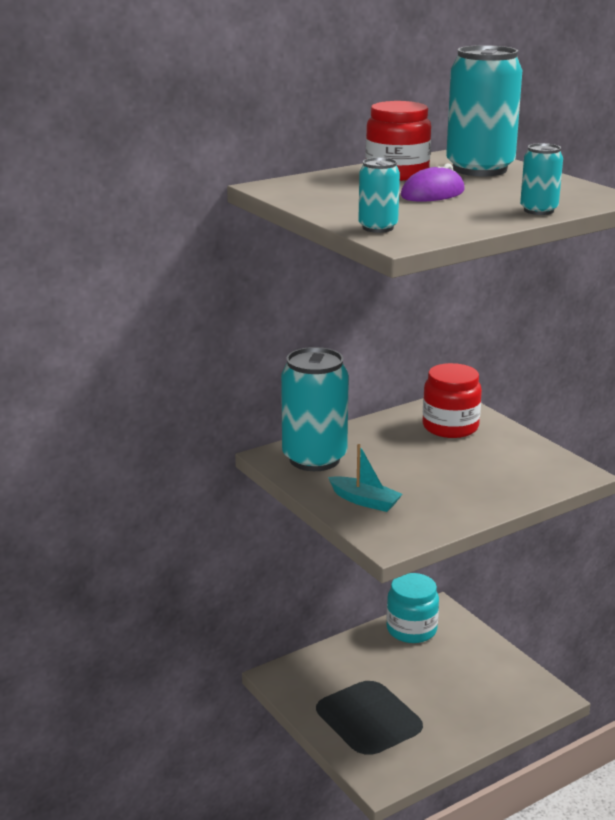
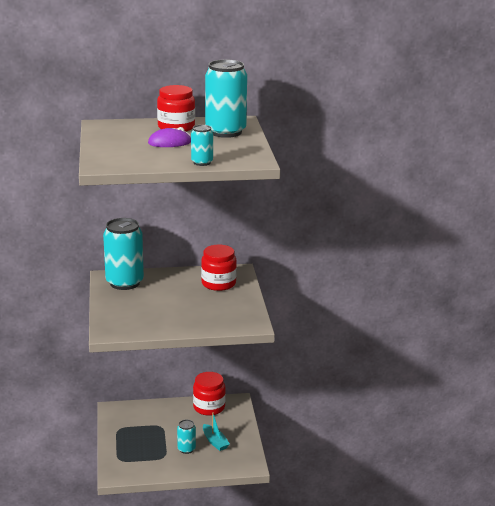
camera: 25 degrees right, 0 degrees up
(365, 501) = (122, 310): turquoise boat -> turquoise boat (215, 442)
(378, 228) = (103, 157): turquoise can -> turquoise can (186, 449)
(411, 629) = (209, 407): turquoise jar -> red jar

